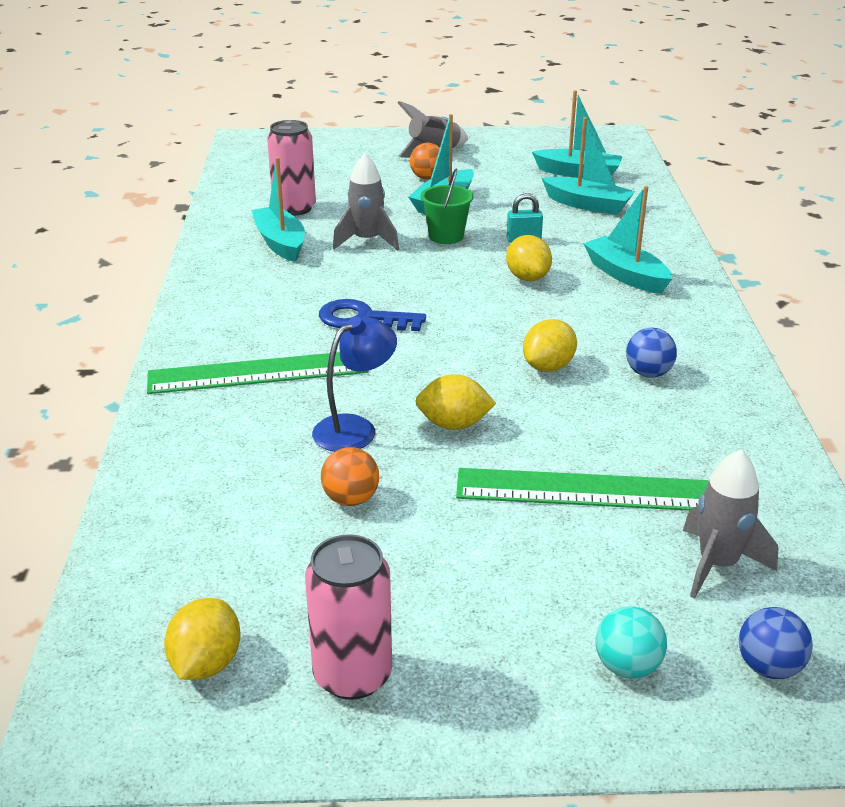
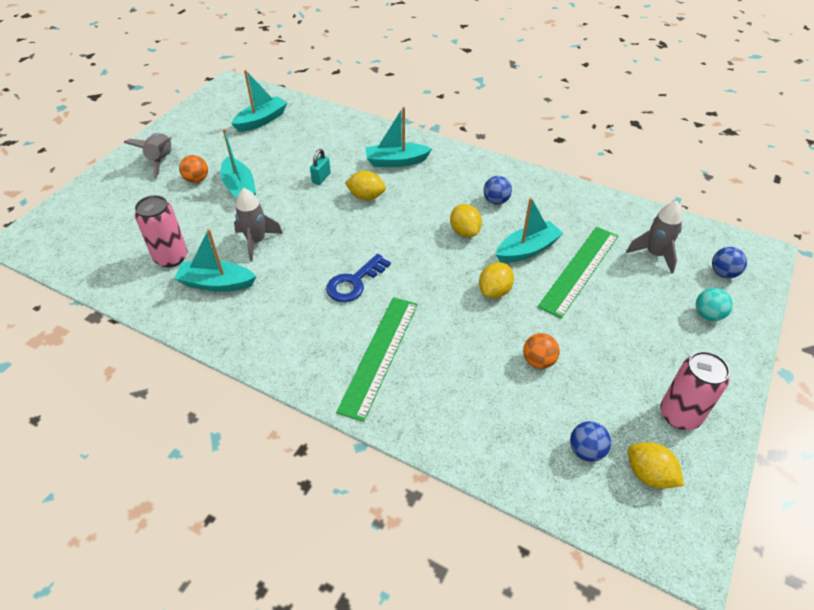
camera: 60 degrees left, 15 degrees up
(213, 586) = (586, 450): none -> blue ball
(355, 428) = (472, 333): blue lamp -> none
(446, 236) = (285, 206): green bucket -> none
(587, 205) = (304, 136): turquoise boat -> turquoise boat (527, 250)

